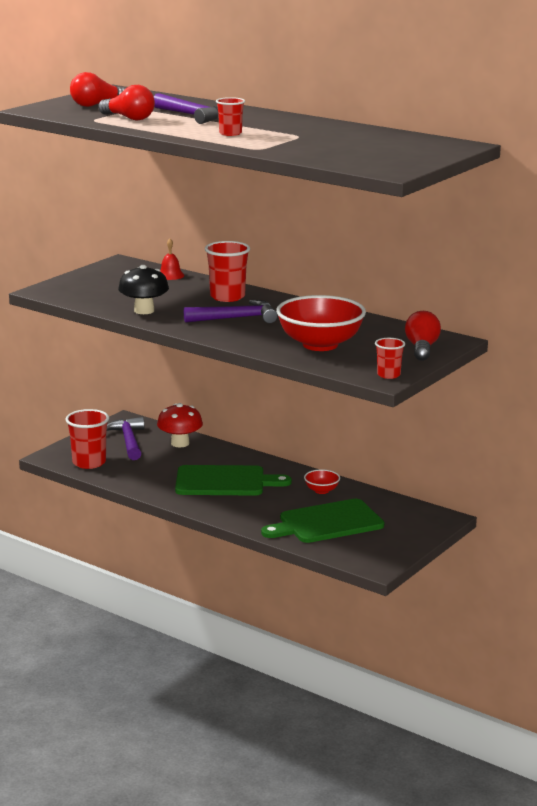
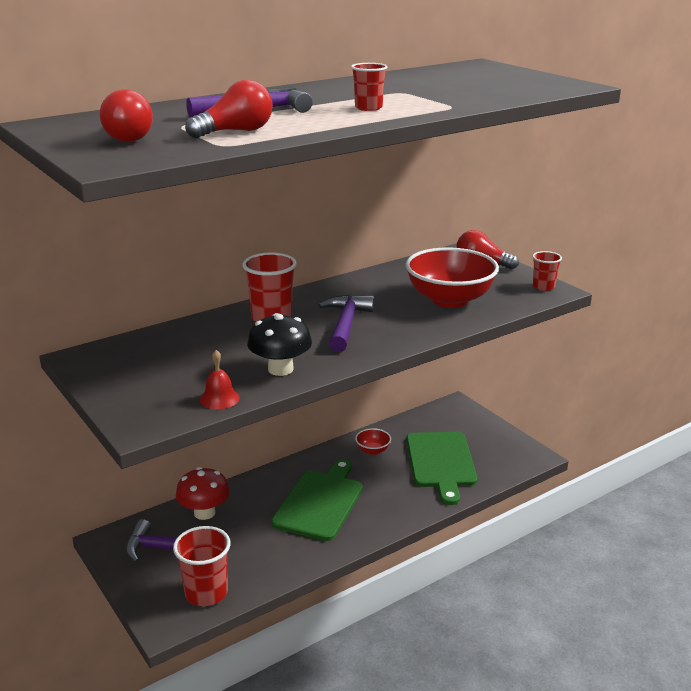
camera: 70 degrees left, 5 degrees up
(170, 275) = (165, 336): red bell -> red bell (219, 398)

